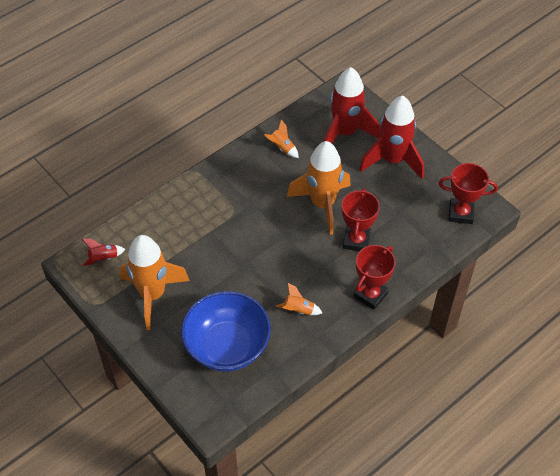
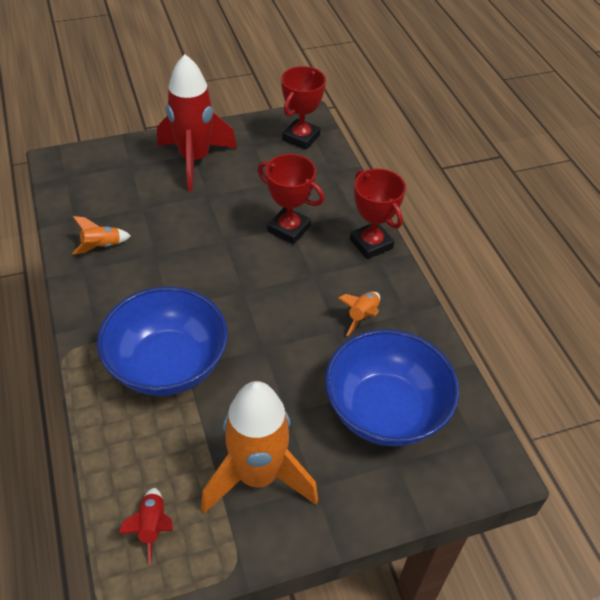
camera: 70 degrees left, 5 degrees down
(208, 221) = (168, 365): none -> blue bowl
(322, 204) = (217, 239): orange rocket -> none
(345, 133) = (125, 183): red rocket -> none

